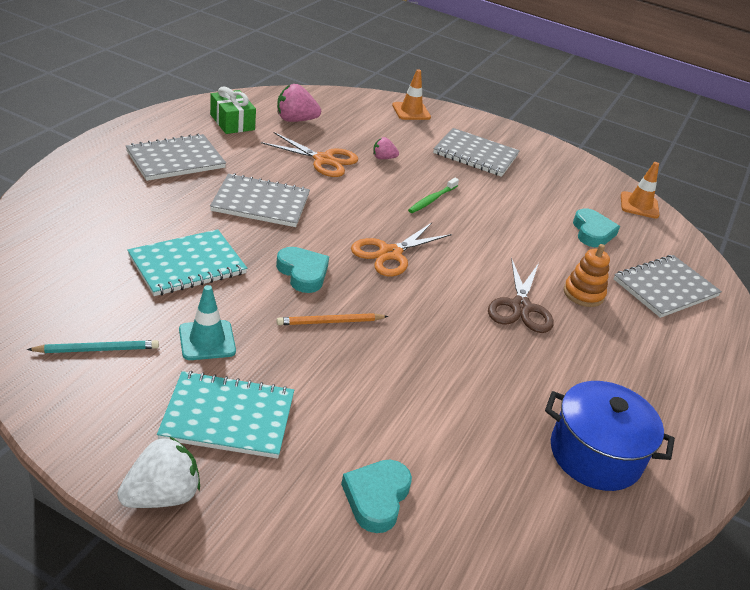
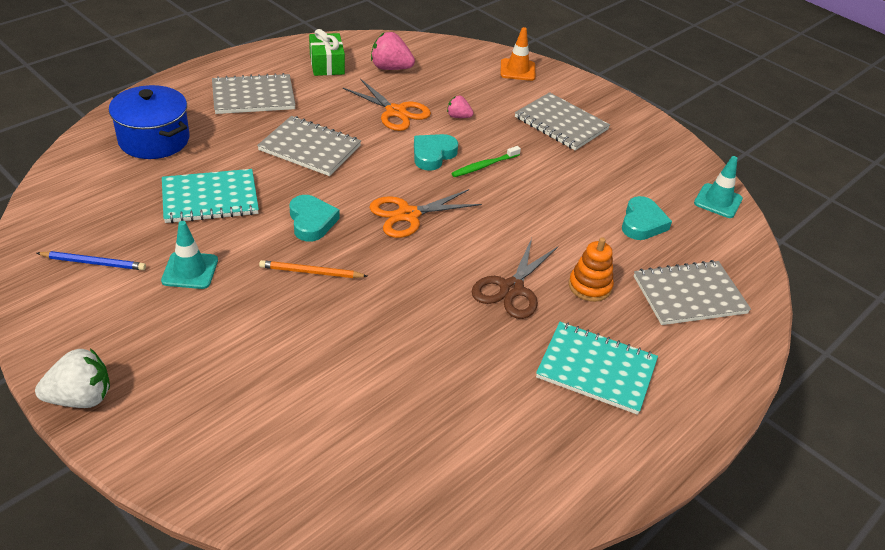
camera: 20 degrees right, 5 degrees up
(97, 349) = (94, 263): turquoise pencil -> blue pencil
(228, 417) = (171, 342): turquoise notebook -> turquoise notebook (596, 369)
(376, 498) = (261, 440): turquoise heart -> turquoise heart (433, 155)
(595, 454) = (499, 447): blue pot -> blue pot (154, 140)
(639, 205) = (718, 201): orange traffic cone -> turquoise traffic cone

